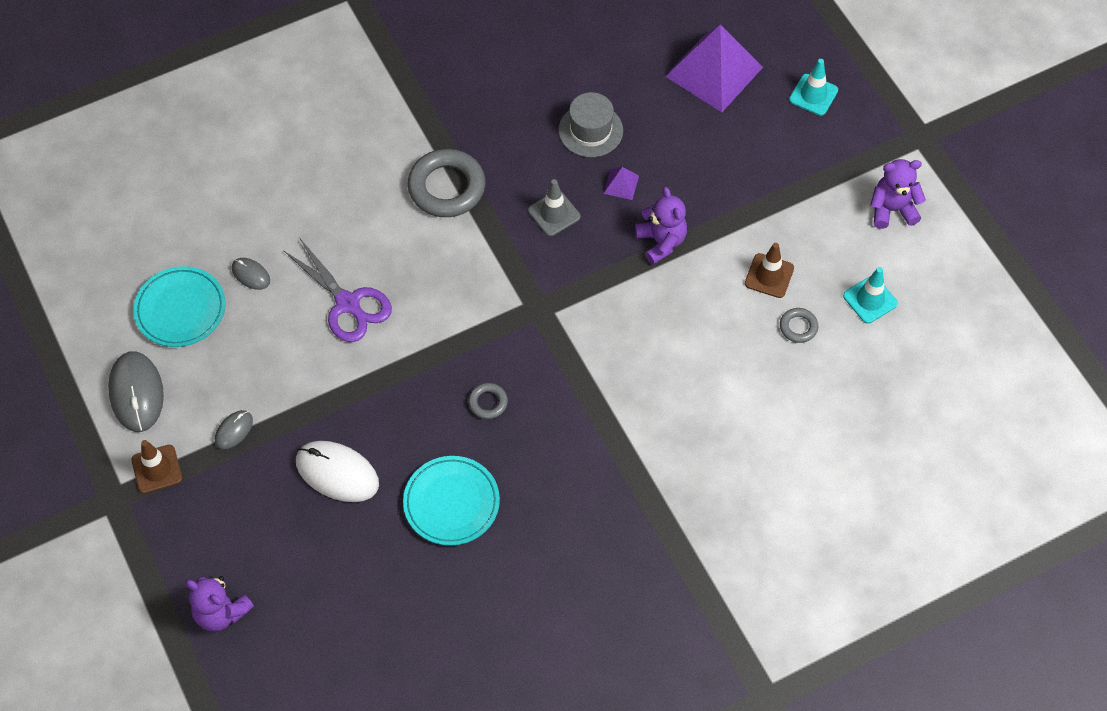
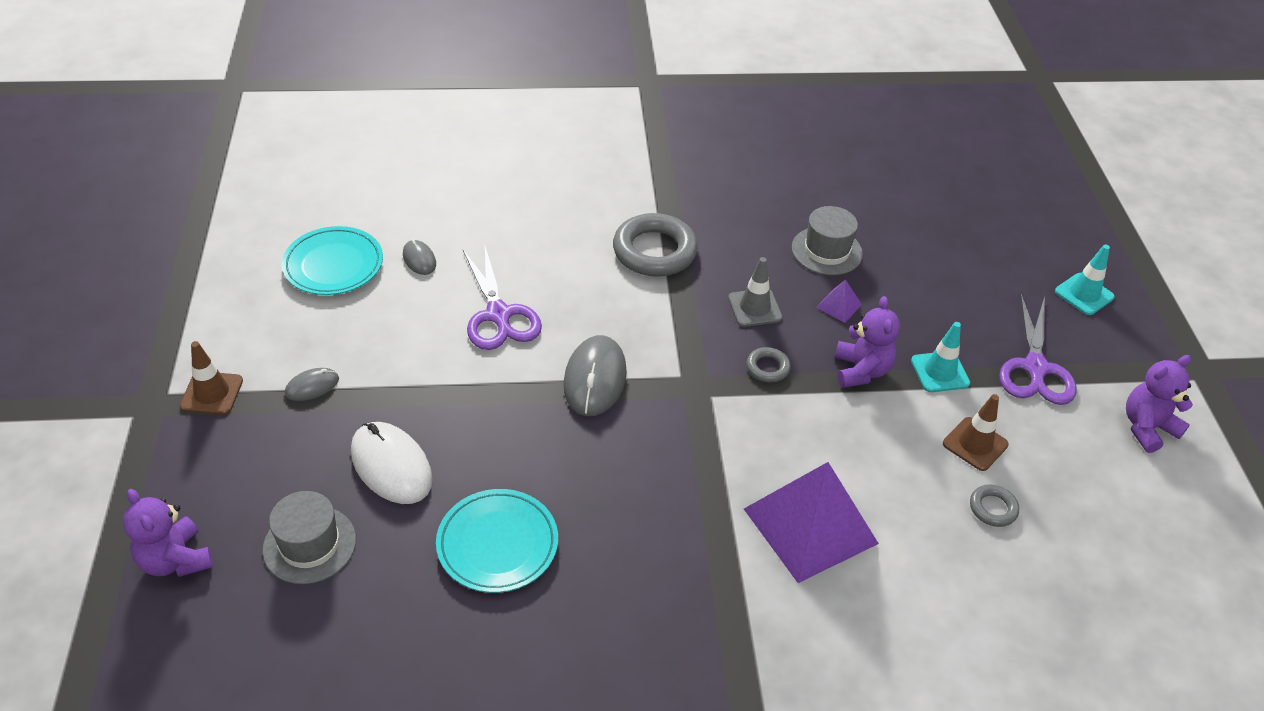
camera: 20 degrees right, 15 degrees down
(136, 393) = (242, 319): grey mouse -> grey mouse (595, 379)
(313, 560) = (309, 544): none -> grey hat
(488, 402) = (594, 457): grey ring -> grey ring (767, 368)
(714, 71) = (979, 242): purple pyramid -> purple pyramid (810, 526)
(794, 185) = (1035, 368): none -> purple scissors
(870, 300) = (1092, 510): turquoise traffic cone -> turquoise traffic cone (940, 372)
(892, 209) = (1147, 428): purple teddy bear -> purple teddy bear turned 45 degrees counterclockwise

